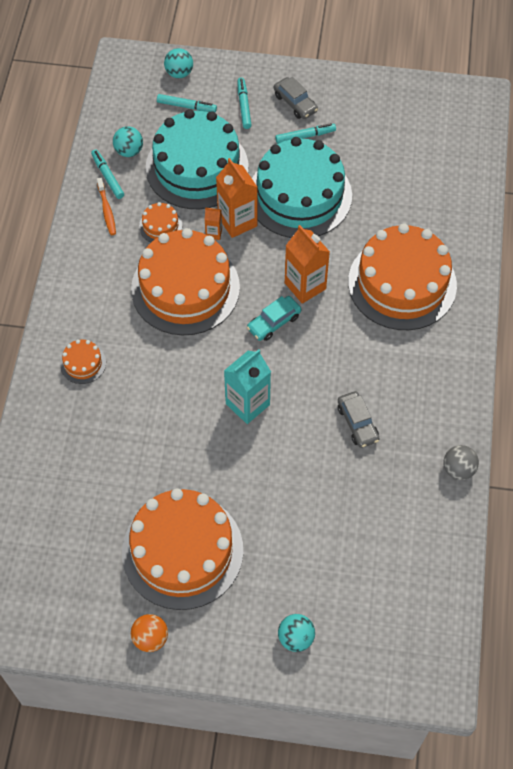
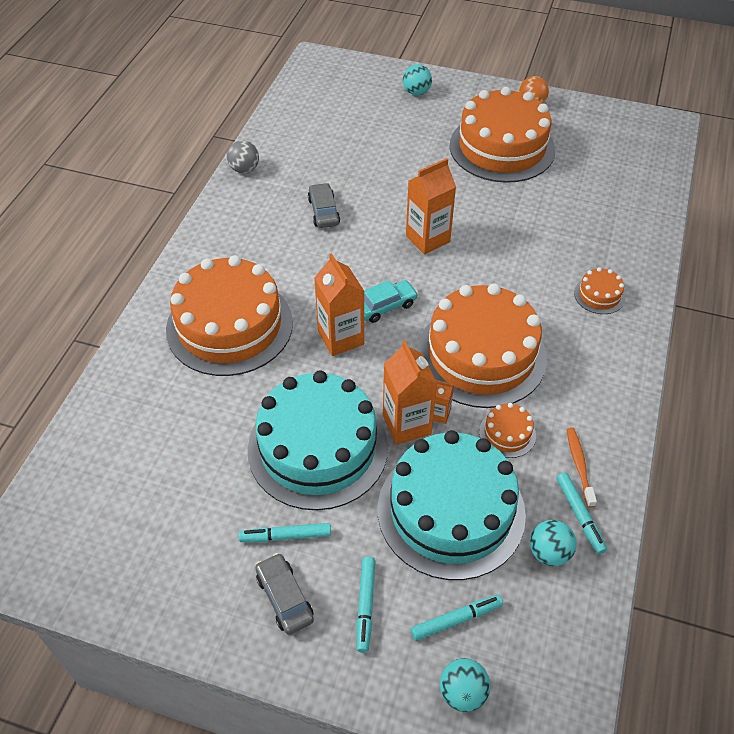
camera: 170 degrees left, 10 degrees down
(186, 106) = (456, 620): turquoise marker -> turquoise marker turned 135 degrees clockwise
(247, 404) = (427, 239): turquoise carton -> orange carton

